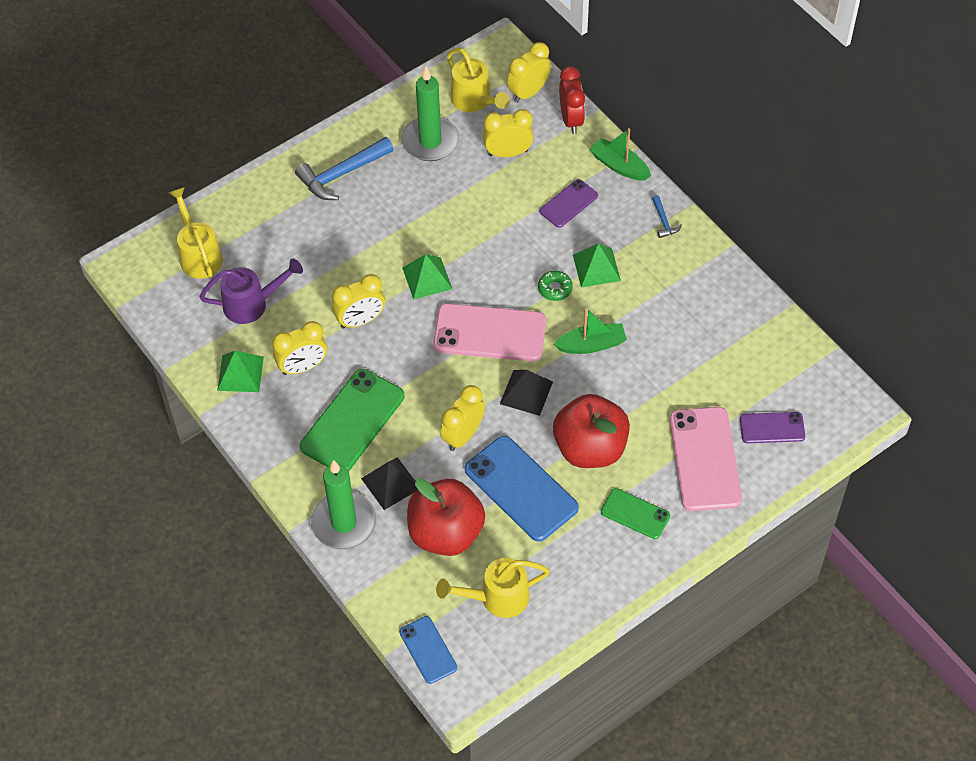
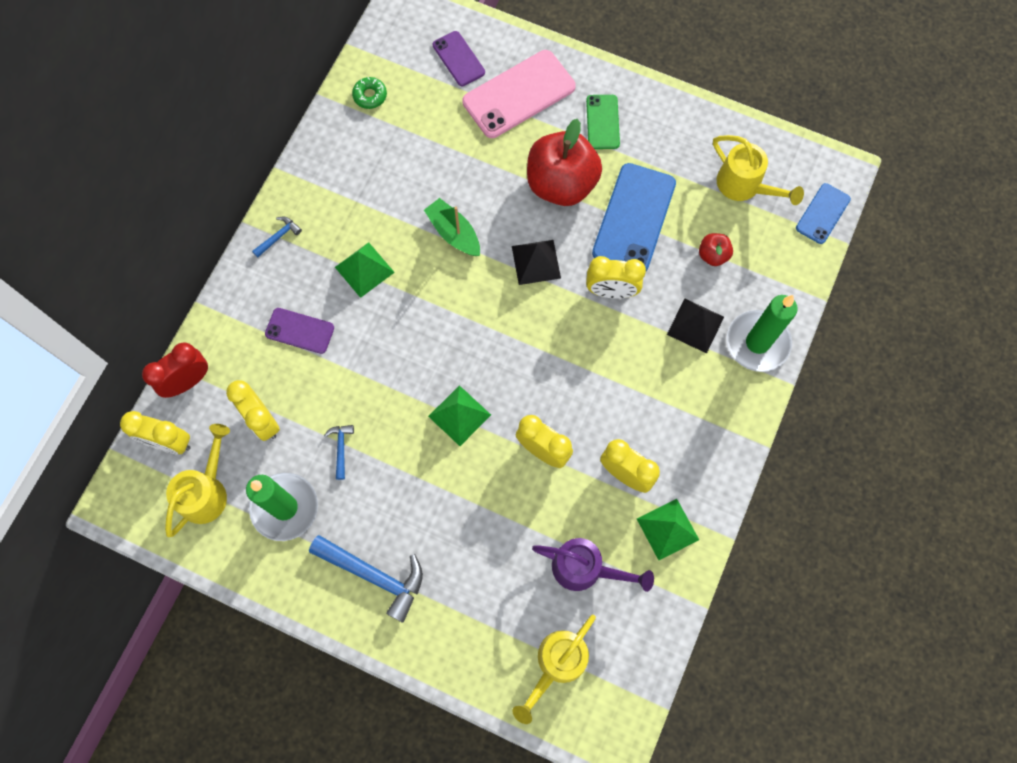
camera: 120 degrees left, 15 degrees up
(252, 304) = (584, 568): purple watering can -> purple watering can turned 150 degrees clockwise
(352, 421) = (655, 394): green phone -> none
(446, 533) = (713, 255): red apple -> red apple, size x0.44
(452, 192) = (341, 448): none -> blue hammer
(489, 333) = (490, 325): pink phone -> none
(555, 288) = (408, 294): green donut -> green donut (370, 96)
(619, 166) = (228, 307): green boat -> none

